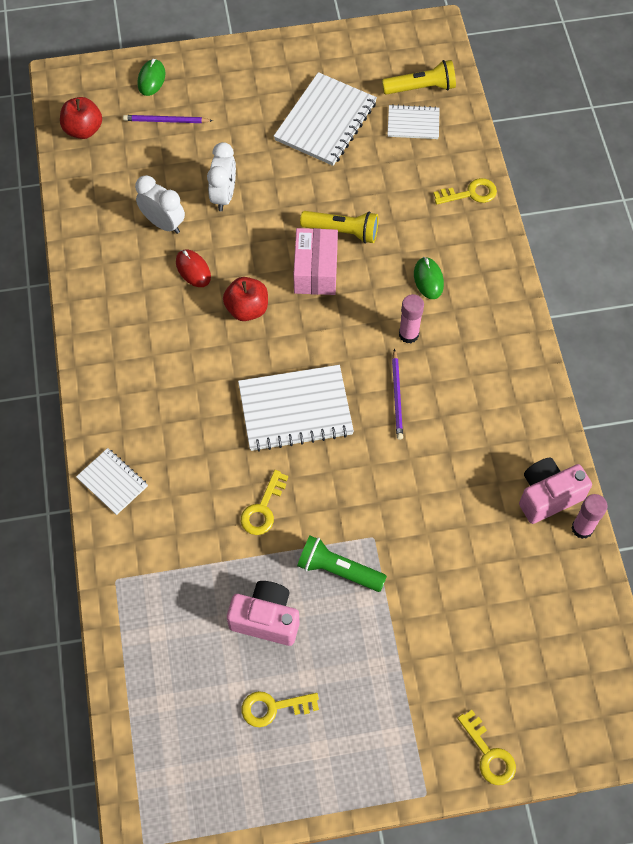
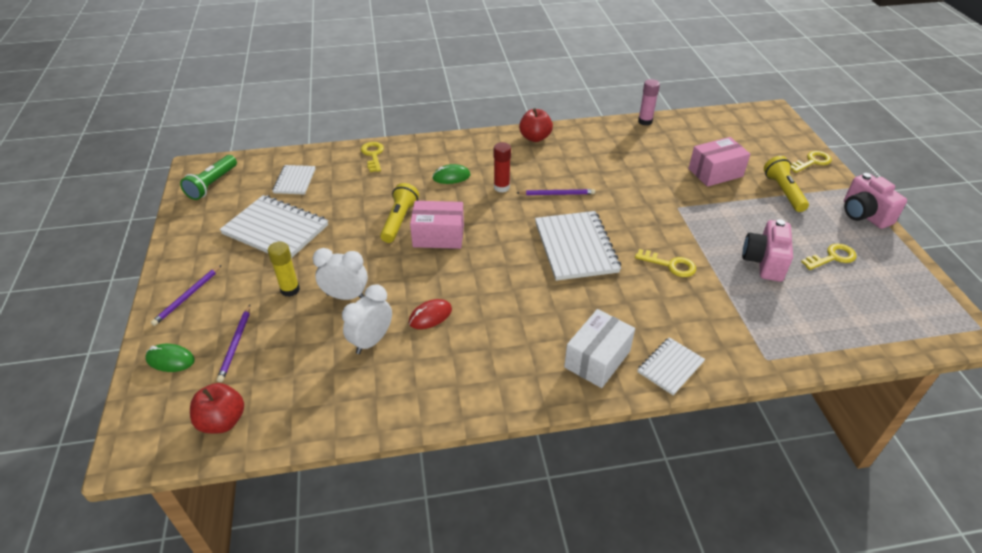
camera: 90 degrees left, 20 degrees down
(127, 416) = (597, 359): none -> white box
(228, 72) = (187, 297): none -> purple pencil
(234, 149) = (290, 290): none -> yellow glue stick
(247, 309) = (476, 278): red apple -> red apple (535, 137)
(273, 707) = (832, 257): yellow key -> yellow key turned 105 degrees counterclockwise
(338, 570) = (709, 224): green flashlight -> green flashlight (212, 184)
(408, 334) = (501, 187): pink glue stick -> red glue stick
(421, 88) = (258, 176): yellow flashlight -> yellow flashlight (783, 192)
(453, 603) = (715, 173): none -> pink box
(548, 496) = (625, 133): pink camera -> pink camera (864, 214)

